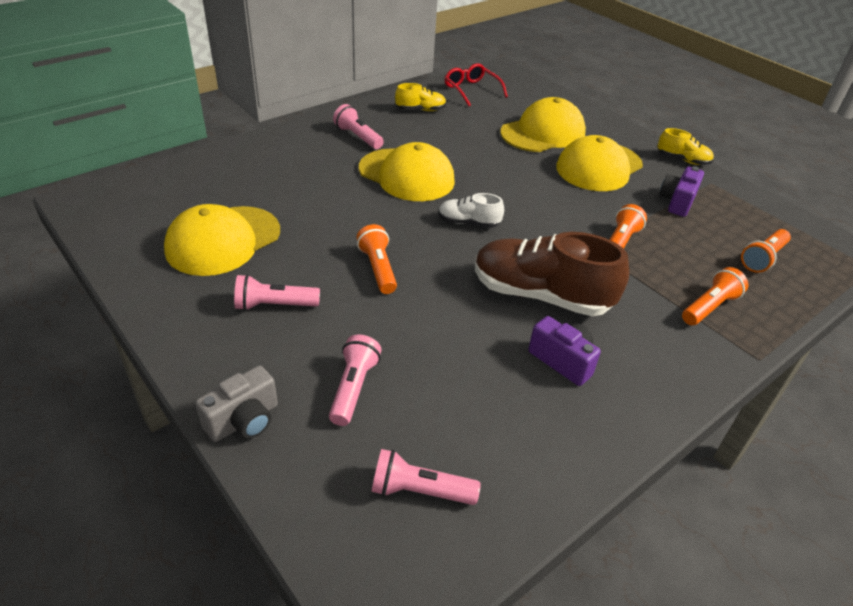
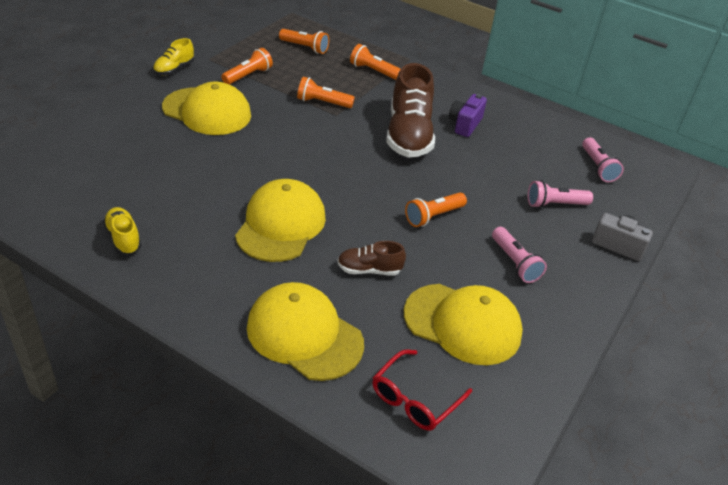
camera: 110 degrees left, 0 degrees up
(323, 207) = (369, 270): none -> brown shoe
(358, 137) = (215, 277): pink flashlight -> none
(468, 223) = (340, 177): white shoe -> none
(471, 90) = (52, 204): red glasses -> red glasses (415, 398)
(543, 133) = (150, 145): yellow cap -> yellow cap (304, 335)
(677, 202) = (248, 76): purple camera -> orange flashlight
(682, 160) = (174, 69): yellow shoe -> yellow shoe turned 150 degrees counterclockwise

